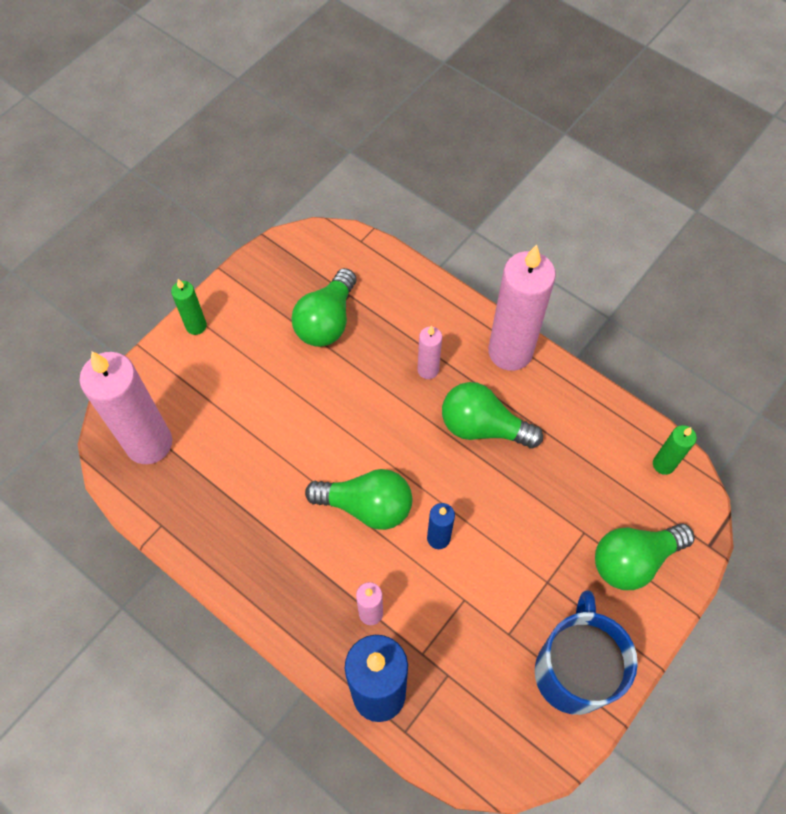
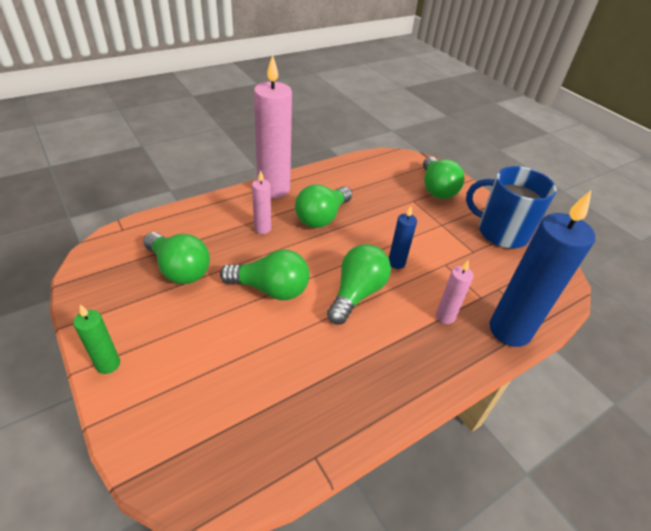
camera: 75 degrees left, 20 degrees down
(149, 443) = (215, 445): pink candle -> none
(336, 416) = (271, 289): none -> green light bulb
(663, 464) = (381, 160): green candle -> none

